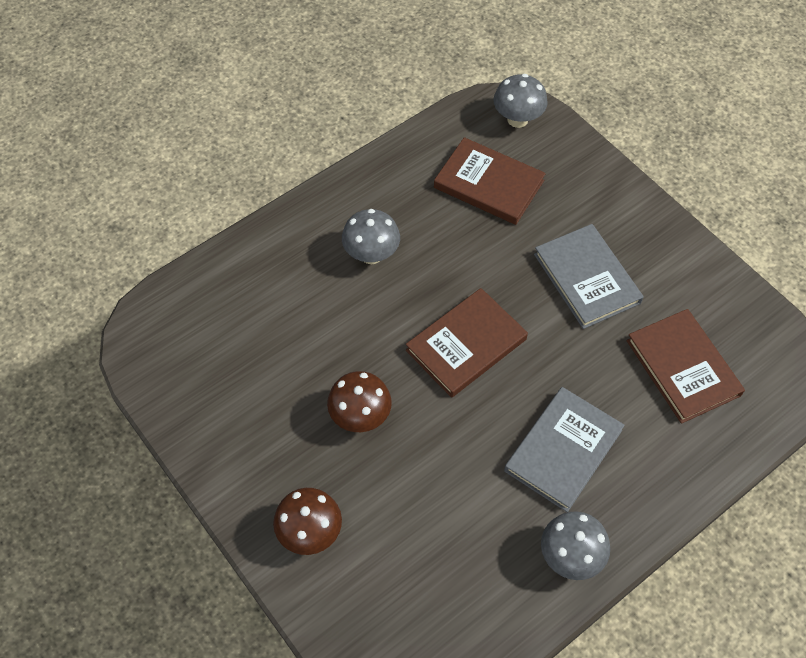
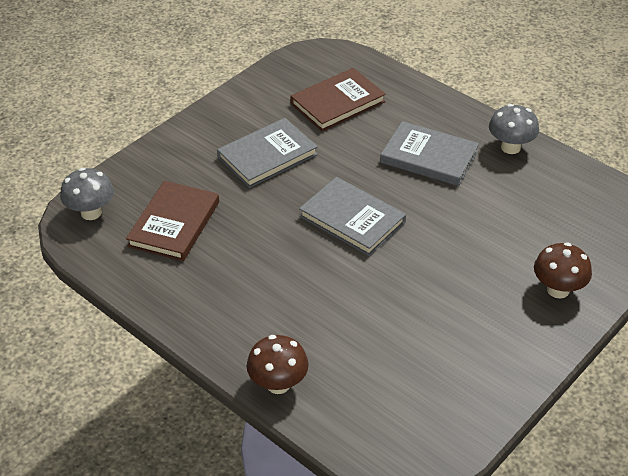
camera: 100 degrees left, 15 degrees down
(360, 416) = (443, 275): brown mushroom -> brown mushroom (278, 384)
(371, 254) = (271, 294): grey mushroom -> none
(466, 345) = (352, 219): brown book -> grey book

